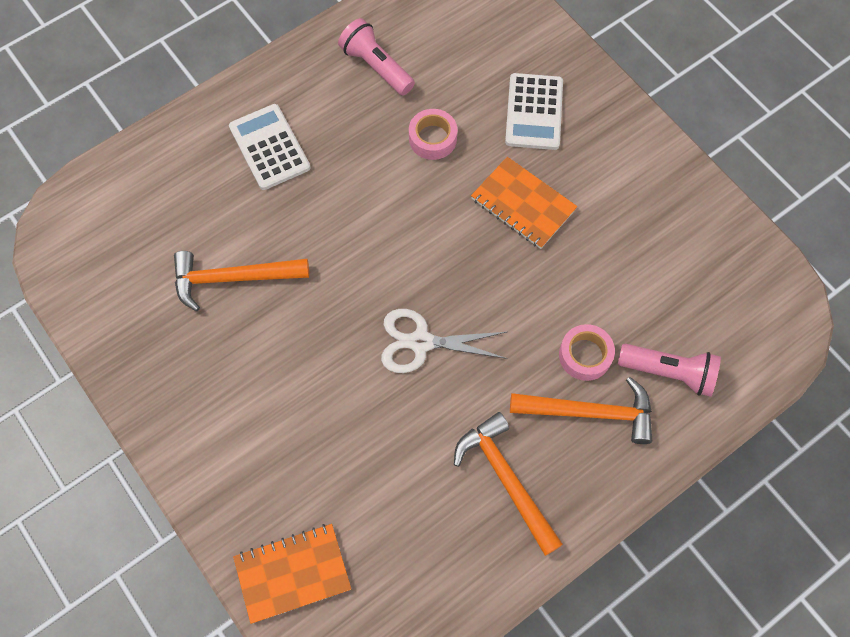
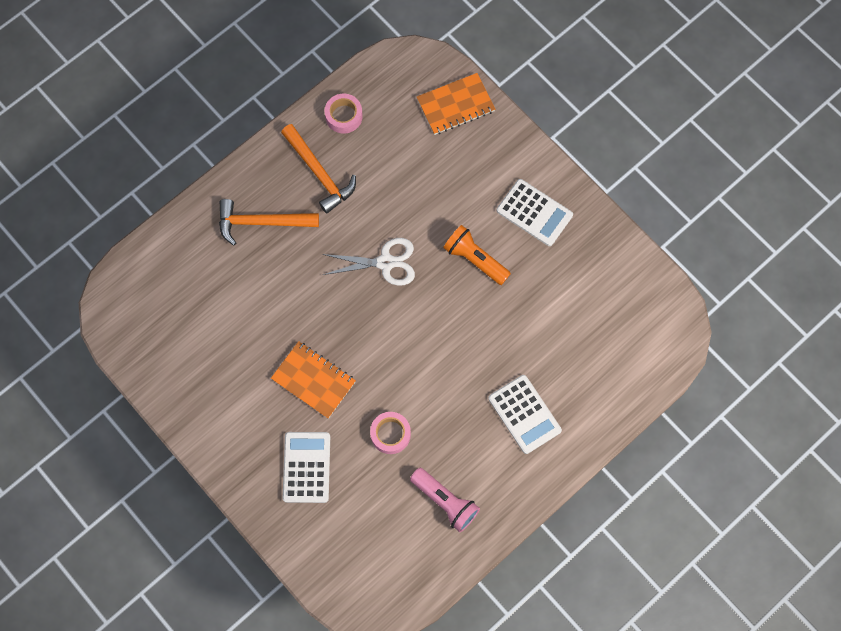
camera: 175 degrees right, 5 degrees up
(207, 394) = (534, 213): none -> white calculator
(233, 278) = (533, 300): orange hammer -> none
(300, 337) = (475, 259): none -> orange flashlight
(585, 355) = (265, 263): pink tape -> pink tape (344, 116)
(669, 372) = (204, 255): pink flashlight -> none

